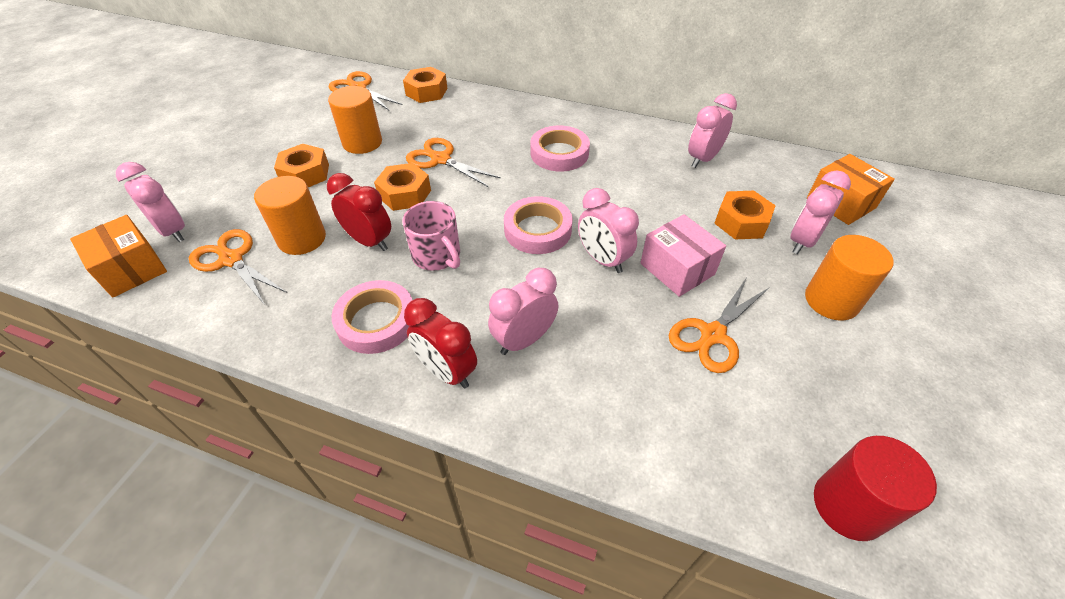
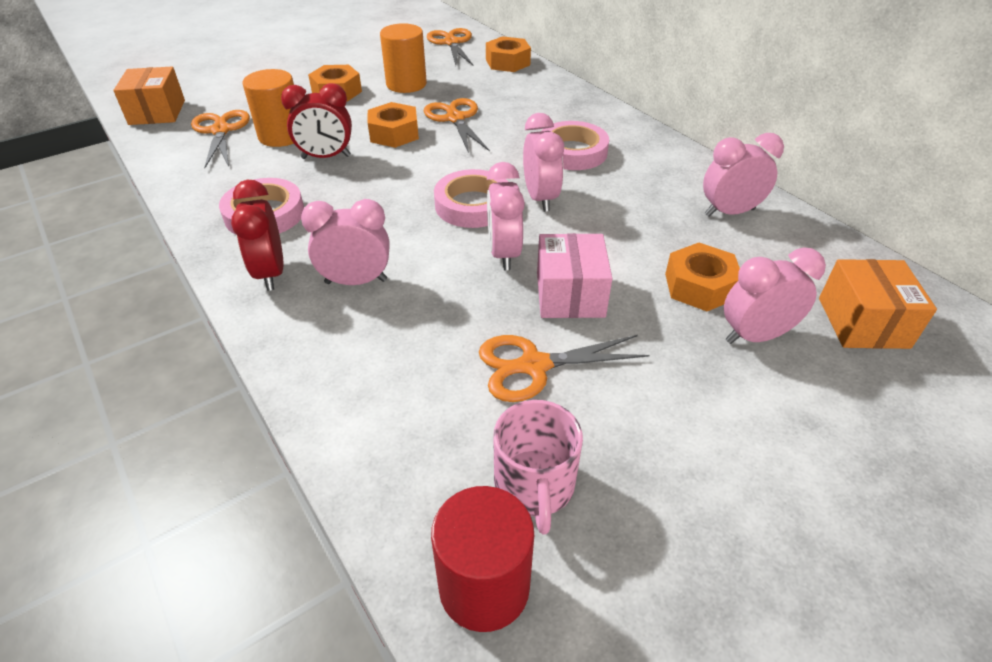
camera: 35 degrees right, 5 degrees down
(173, 231) = (207, 98): pink clock -> pink clock (540, 198)
(369, 241) = (326, 157): red clock -> red clock turned 105 degrees clockwise
(437, 256) = (364, 189): pink mug -> pink mug (534, 485)
(831, 300) = (716, 406): orange cylinder -> none

